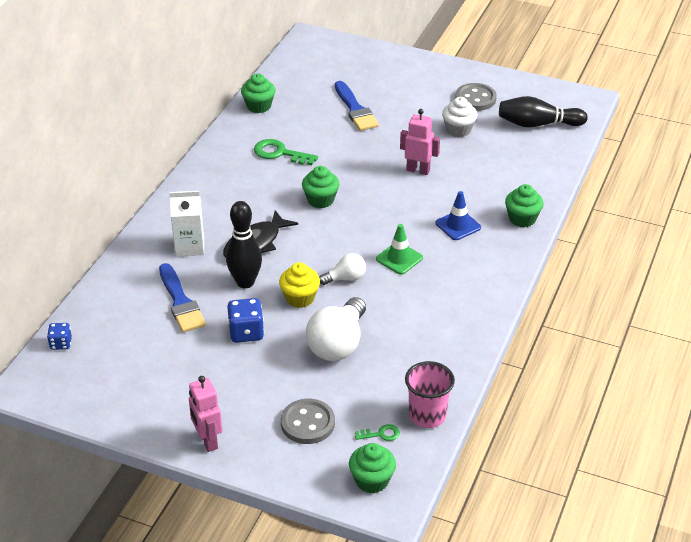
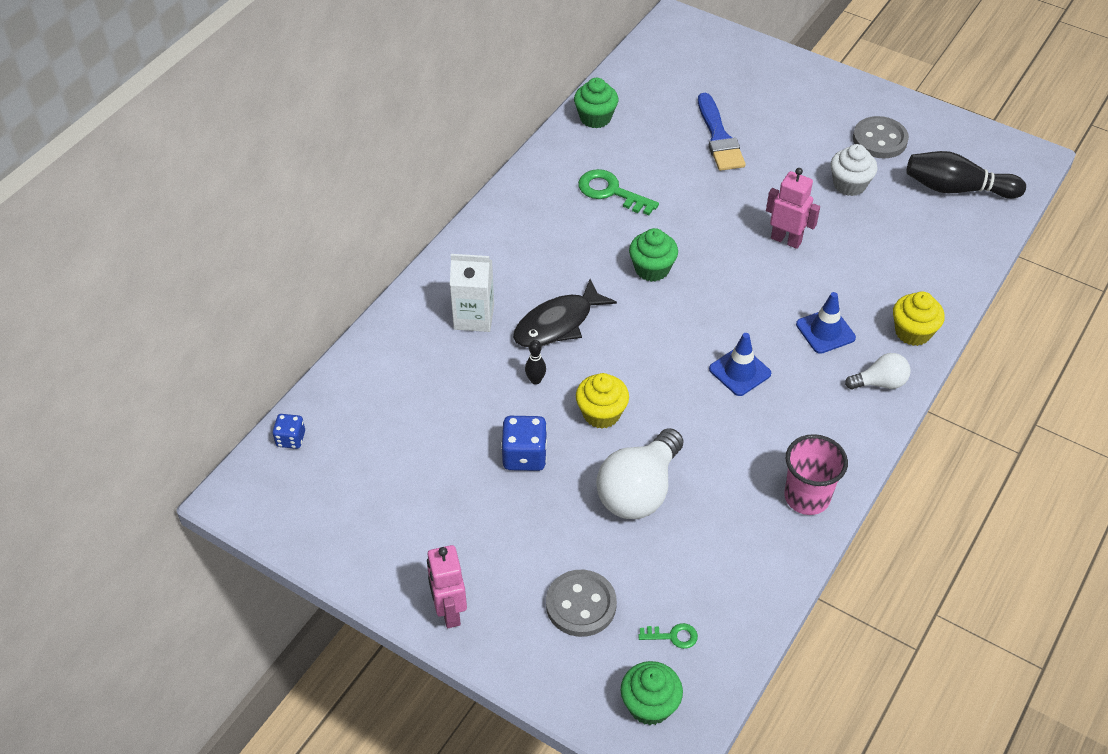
camera: 10 degrees right, 10 degrees up
(181, 302) = (449, 398): blue brush -> none
(245, 282) = (535, 380): black bowling pin -> black bowling pin, size x0.46
(346, 278) = (665, 392): white light bulb -> white light bulb (880, 383)
(399, 258) = (740, 371): green traffic cone -> blue traffic cone
(427, 416) = (738, 617): pink cup -> pink cup (807, 497)
(522, 219) = (912, 332): green cupcake -> yellow cupcake

